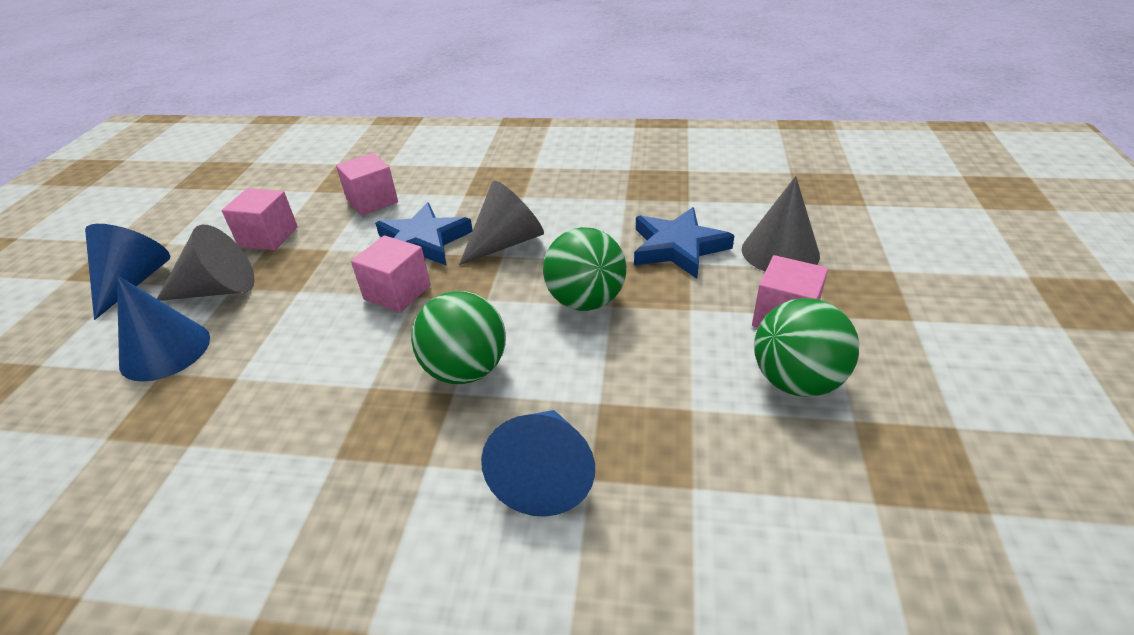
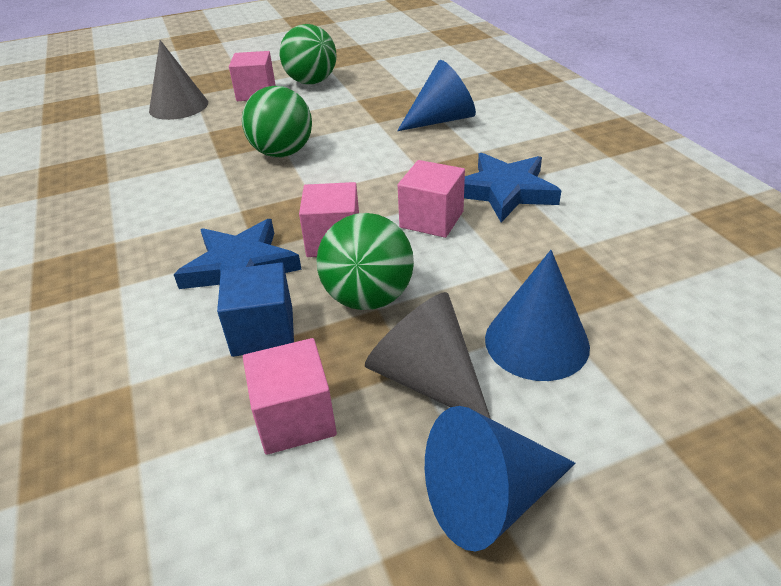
camera: 120 degrees left, 0 degrees up
(346, 239) = (263, 331): none -> blue cube
(372, 201) = (157, 363): pink cube -> pink cube (431, 219)
(466, 370) = (393, 169): green ball -> green ball (368, 298)
(507, 242) = (216, 215): grey cone -> none
(678, 247) = (188, 139): blue star -> blue star (505, 191)

